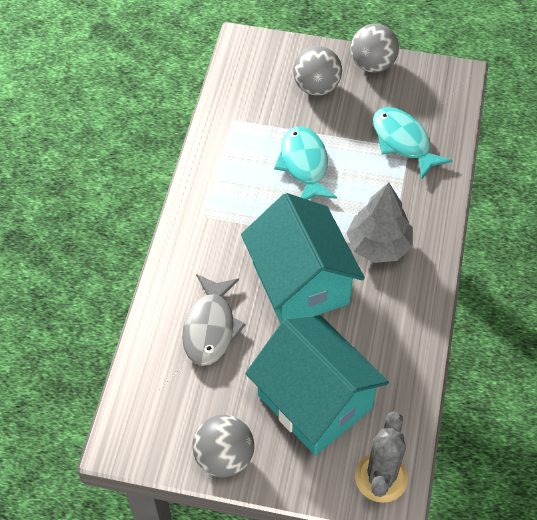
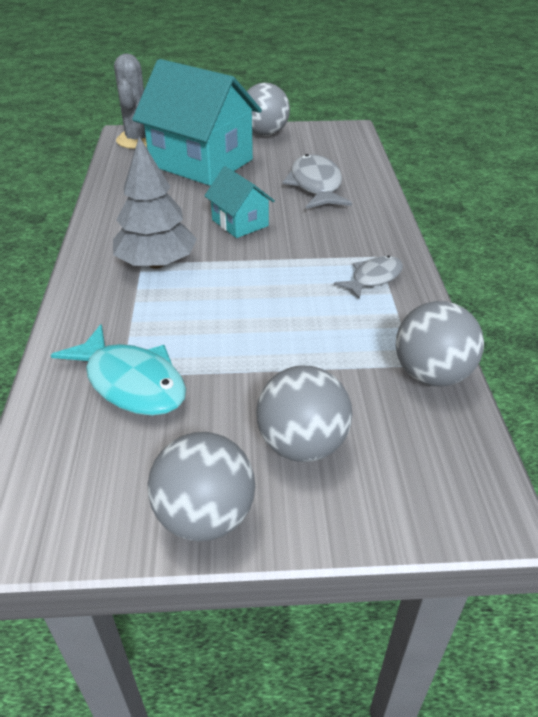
camera: 165 degrees right, 15 degrees down
(219, 193) = (373, 278): none -> grey fish
(226, 111) = (431, 374): none -> grey ball
(300, 283) = (240, 223): turquoise house -> turquoise house, size x0.49
(304, 165) = (277, 326): turquoise fish -> none

